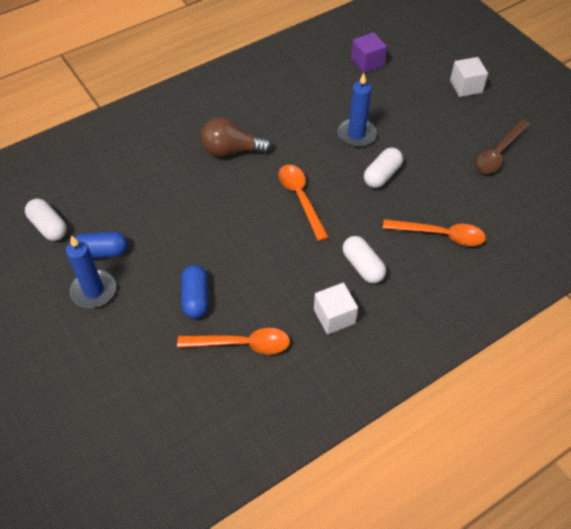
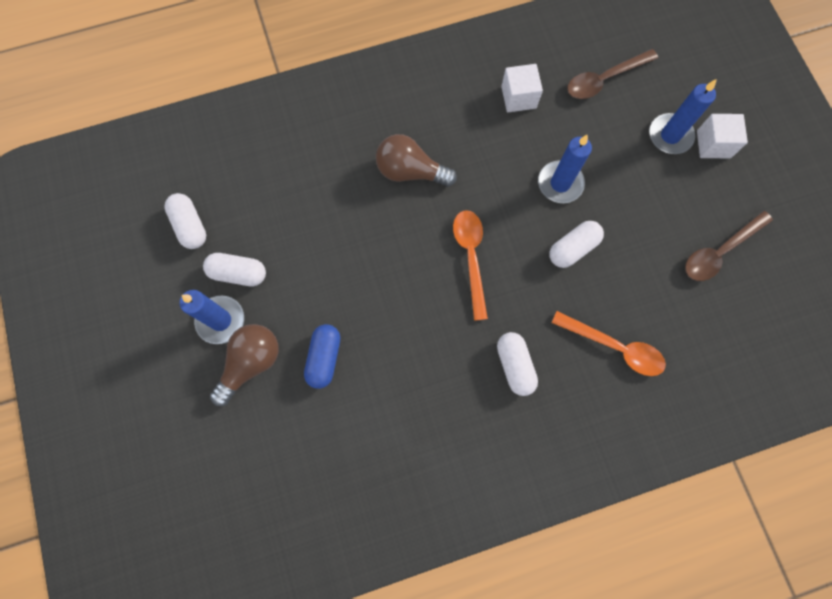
camera: 15 degrees right, 20 degrees up
(101, 252) = (238, 273): blue capsule -> white capsule
(130, 317) = (251, 363): none -> brown light bulb
(242, 344) = (358, 428): orange spoon -> none
(334, 316) = (465, 421): white cube -> white cube (518, 97)
(367, 62) = (604, 79): purple cube -> brown spoon
(431, 87) = (670, 135): none -> blue candle

